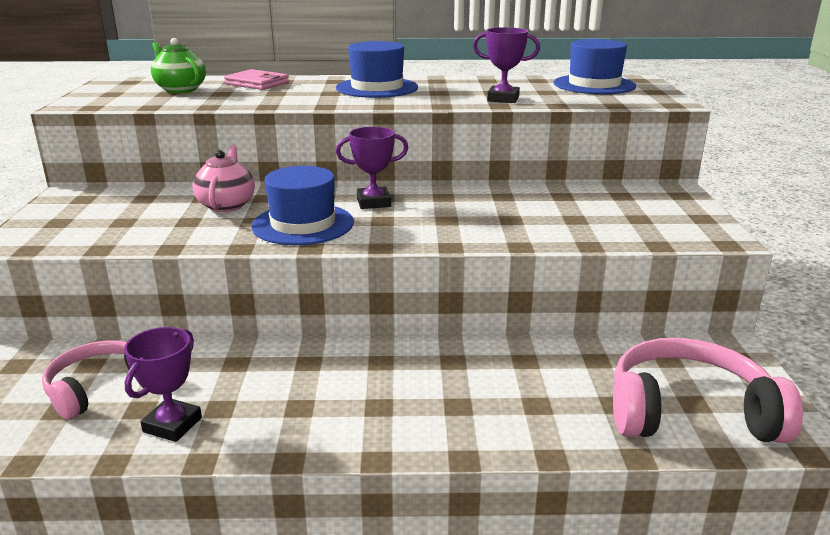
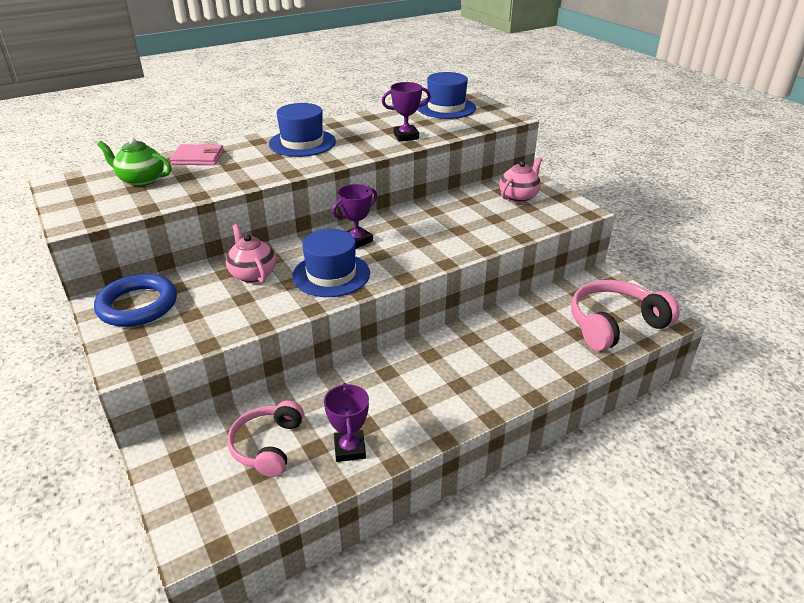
camera: 30 degrees left, 10 degrees up
(92, 203) = (138, 305): none -> blue ring
(639, 205) = (519, 196): none -> pink teapot

